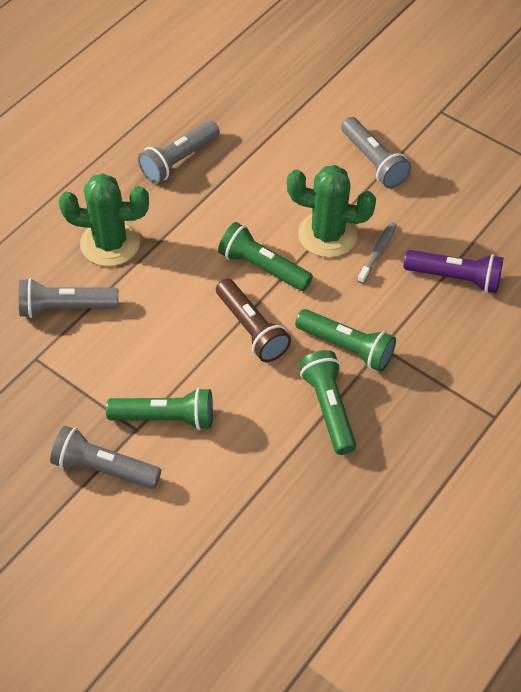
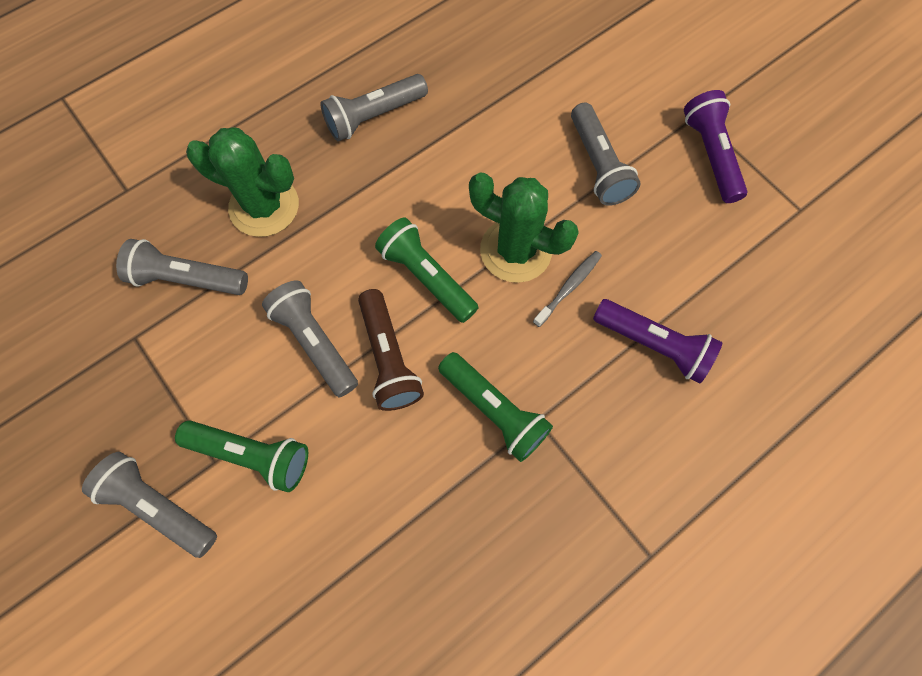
camera: 15 degrees right, 15 degrees up
(188, 331) = (315, 342): none -> grey flashlight
(328, 408) = (447, 490): green flashlight -> none
(459, 138) = (710, 155): none -> purple flashlight

